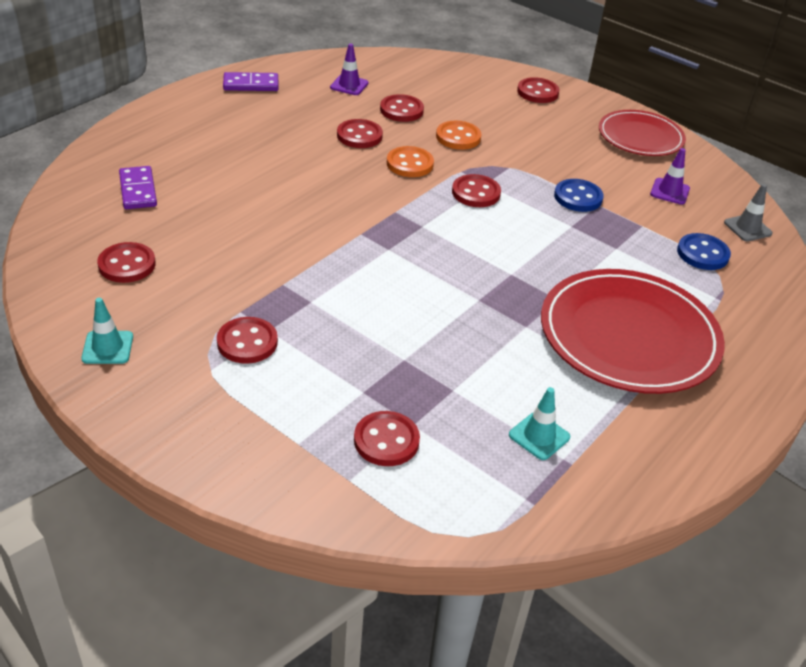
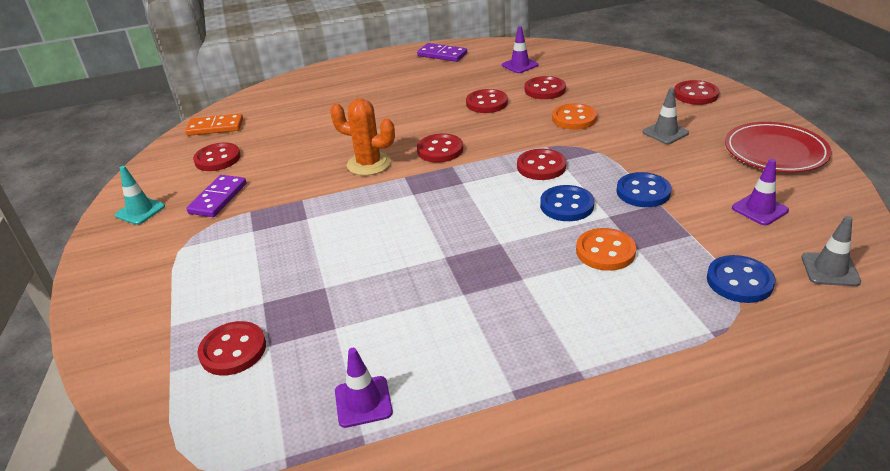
camera: 40 degrees right, 5 degrees down
(72, 227) = (215, 127): none -> orange domino
(138, 190) = (282, 112): purple domino -> purple domino (218, 198)
(247, 342) = (227, 235): red button -> red button (440, 150)
(310, 229) = (369, 164): none -> orange cactus
(409, 164) = (506, 132): orange button -> orange button (605, 251)
(531, 225) = (566, 205): none -> blue button
(539, 436) = (363, 402): turquoise traffic cone -> purple traffic cone
(546, 136) = (665, 133): none -> grey traffic cone
(629, 336) = (561, 338): red plate -> none

